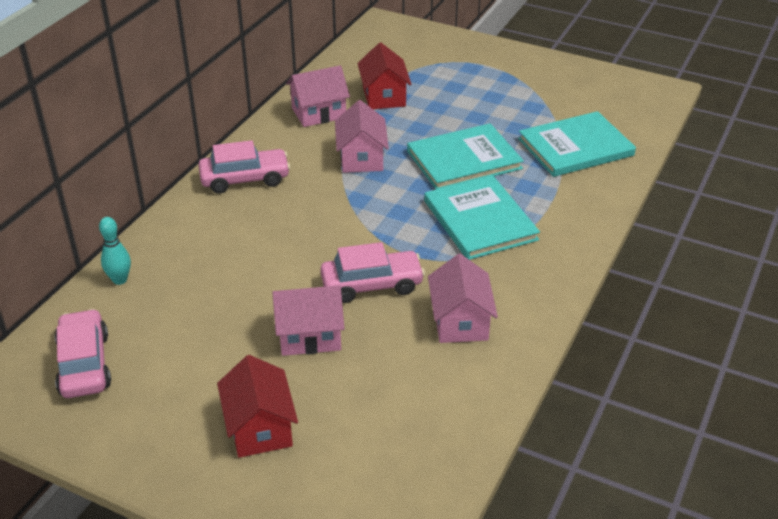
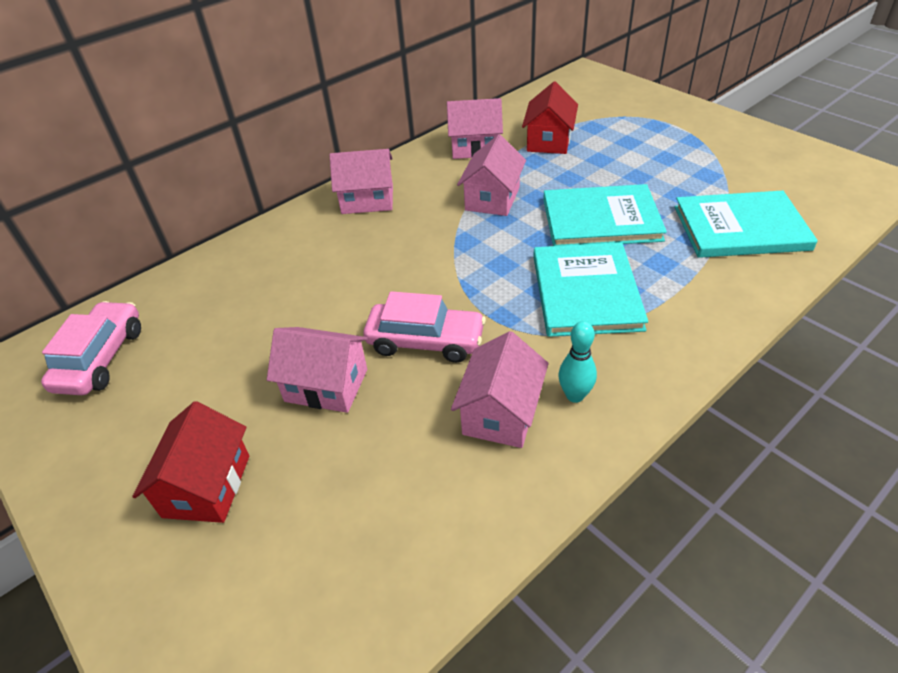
camera: 25 degrees right, 5 degrees up
(120, 280) = (192, 277): turquoise bowling pin -> turquoise bowling pin (575, 395)
(245, 179) = (367, 200): pink car -> pink house

